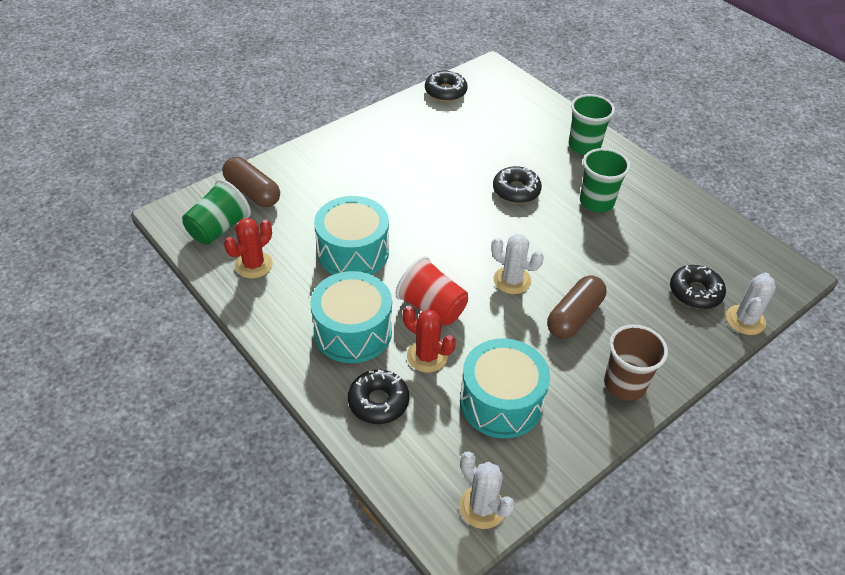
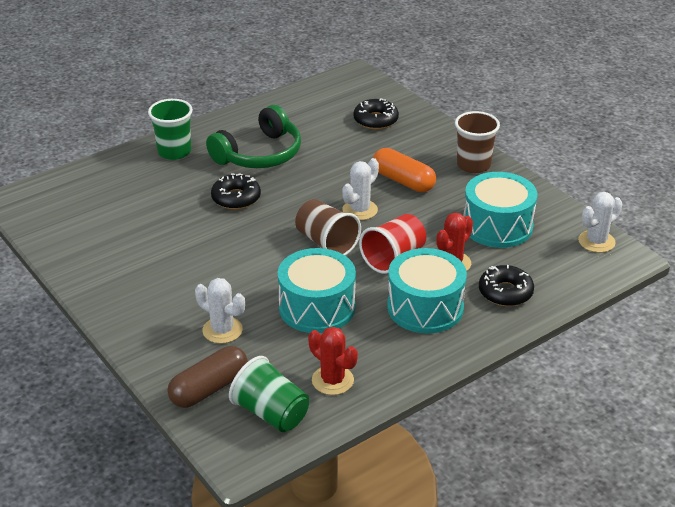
camera: 85 degrees left, 10 degrees down
(445, 92) = (51, 234): black donut -> none
(452, 256) = (326, 243): none -> brown cup
(574, 316) = (403, 181): brown capsule -> orange capsule
(596, 202) = (259, 154): green cup -> green headphones
(745, 320) = (405, 103): white cactus -> white cactus (222, 330)

